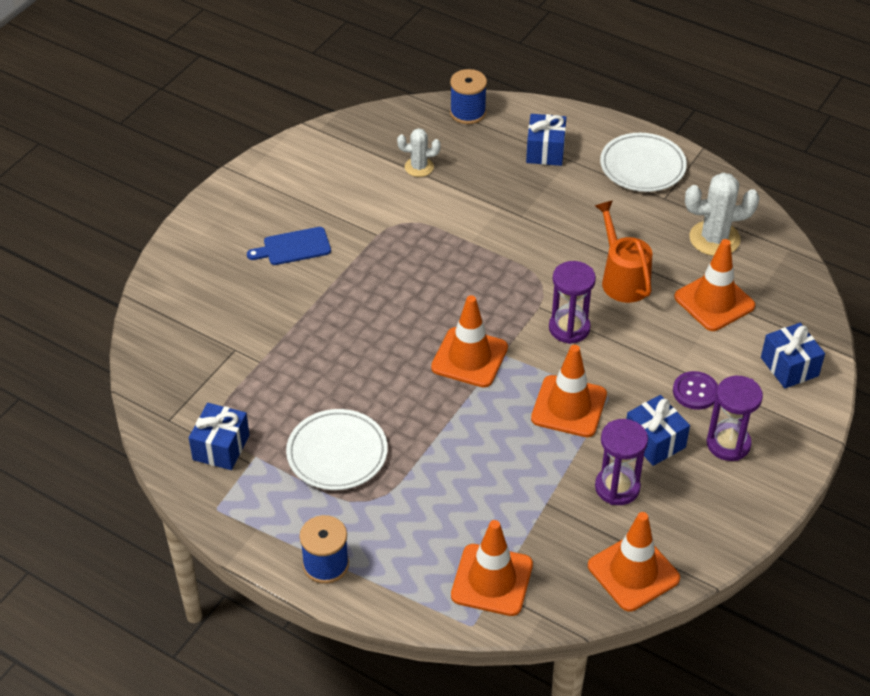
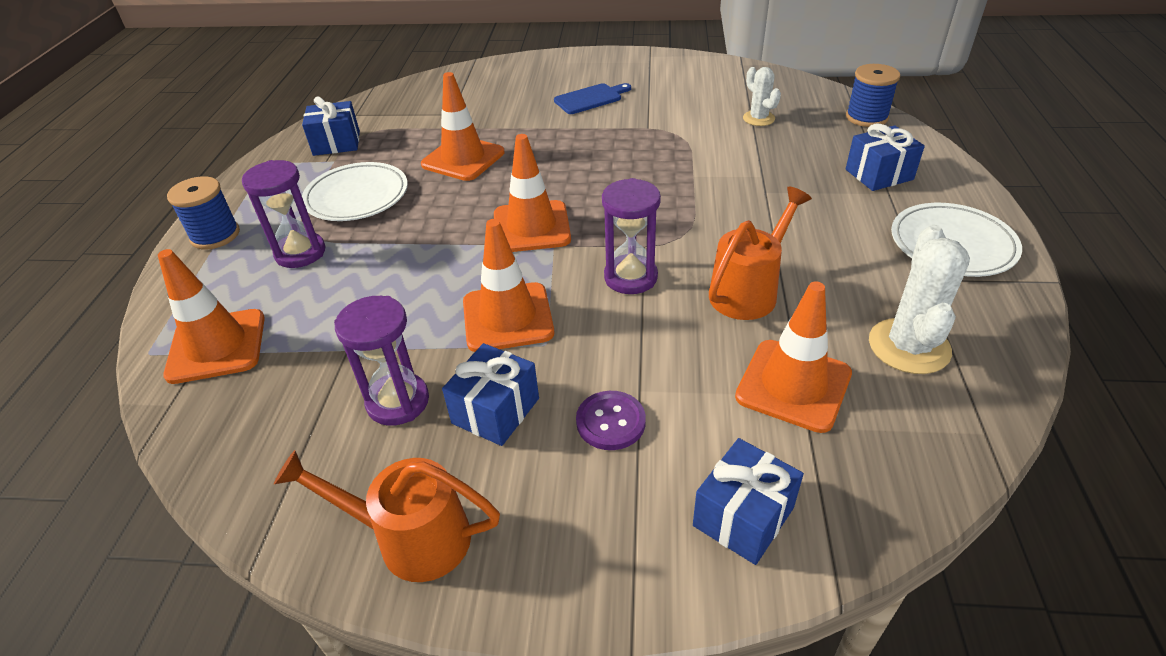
camera: 65 degrees right, 5 degrees down
(293, 247) = (590, 98): blue cutting board -> blue cutting board turned 105 degrees clockwise
(633, 572) = (256, 466): orange traffic cone -> orange traffic cone (463, 159)
(714, 239) = (909, 346): white cactus -> white cactus turned 45 degrees clockwise
(728, 444) = (535, 492): purple hourglass -> purple hourglass (300, 253)
(730, 508) = (410, 538): none -> orange watering can

